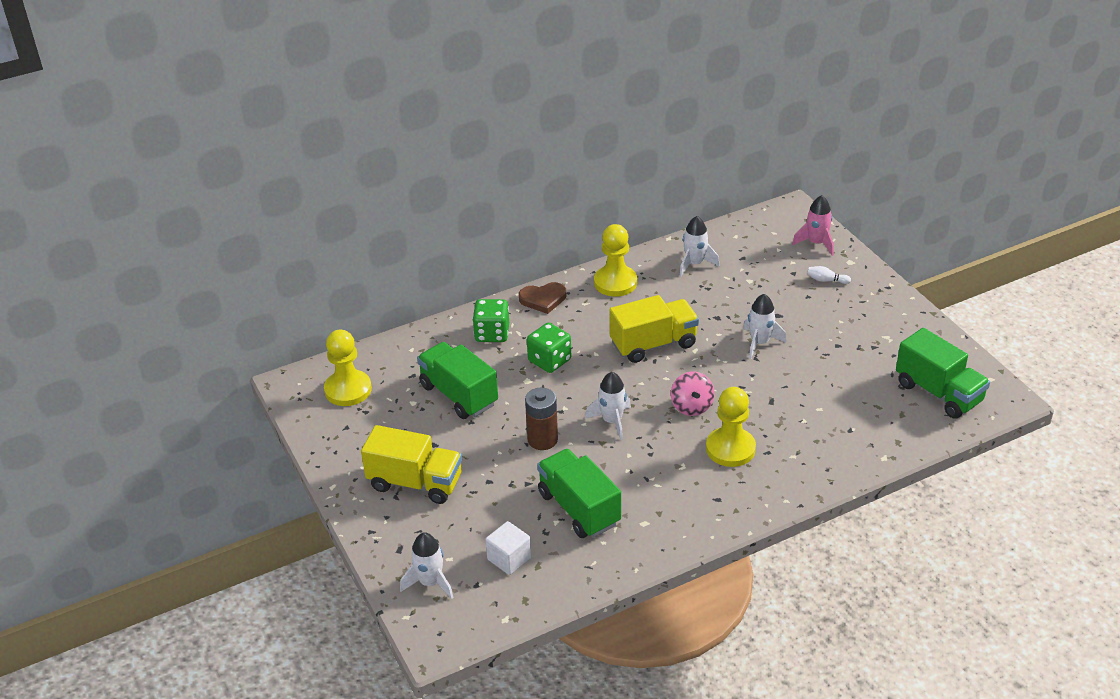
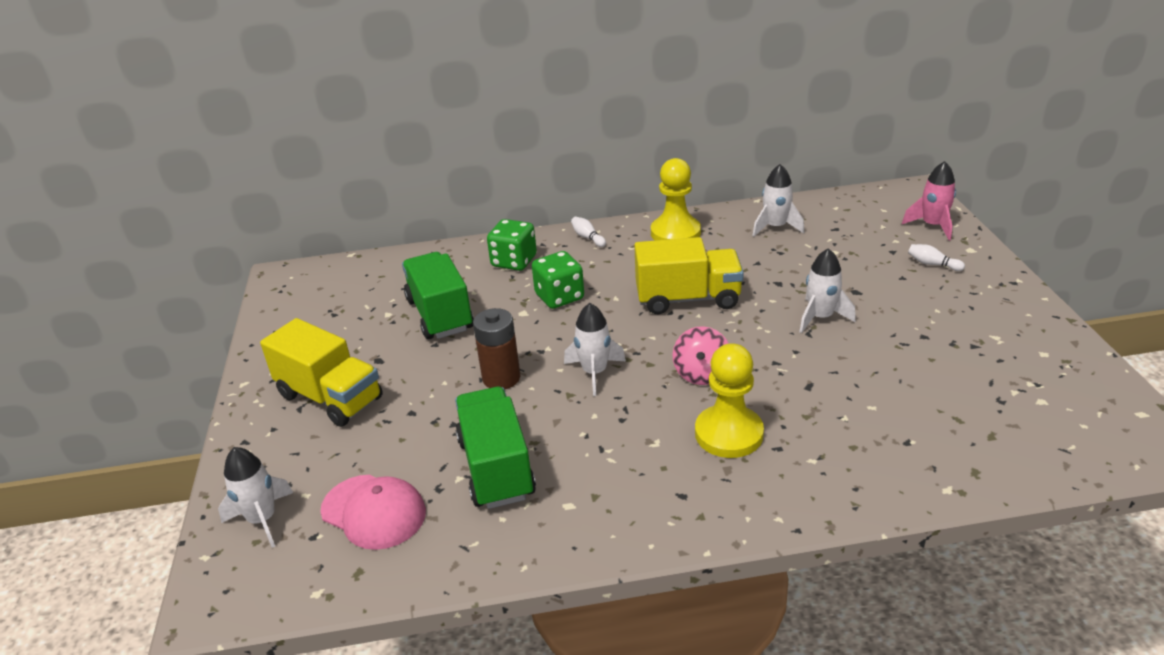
camera: 20 degrees right, 5 degrees down
(348, 390) = (332, 290): yellow pawn -> none
(509, 558) = (374, 512): white cube -> pink cap
(543, 299) = (588, 237): brown heart -> white bowling pin
(938, 393) = (1056, 418): green truck -> none

